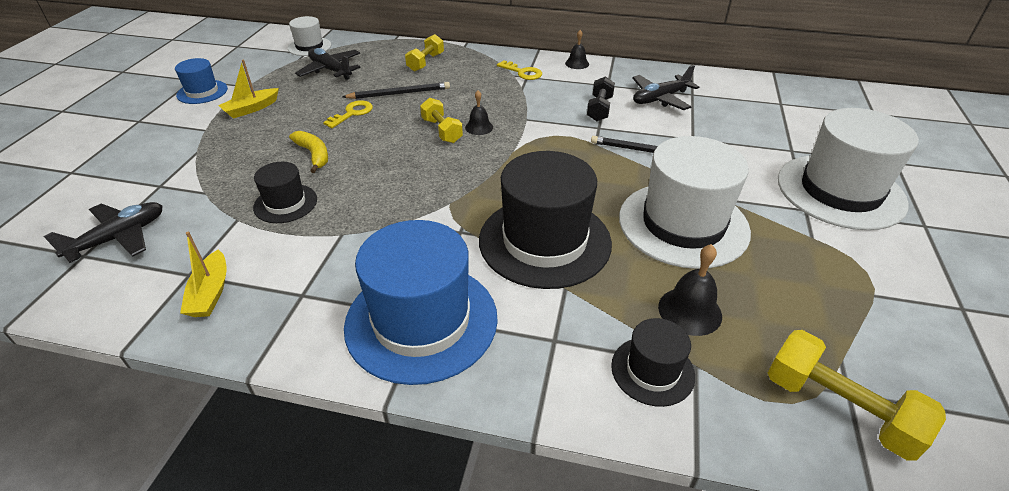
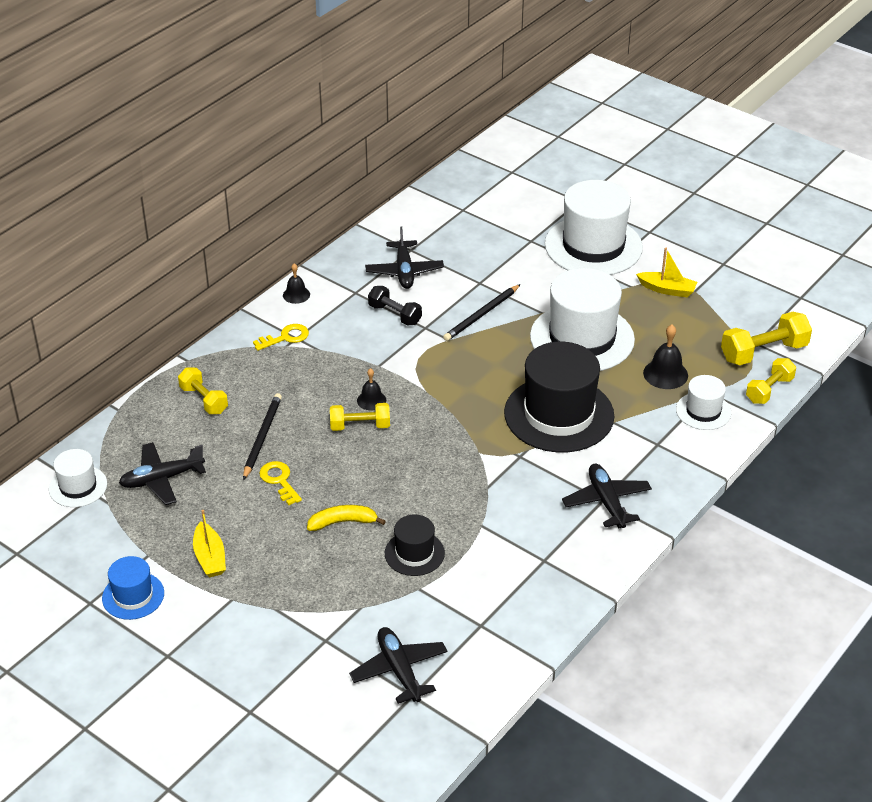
camera: 65 degrees left, 0 degrees up
(210, 293) = (512, 613): yellow boat -> yellow boat (667, 290)
(421, 321) = (606, 502): blue hat -> black plane
(652, 370) = (703, 411): black hat -> white hat
(764, 440) = (769, 390): none -> yellow dumbbell

